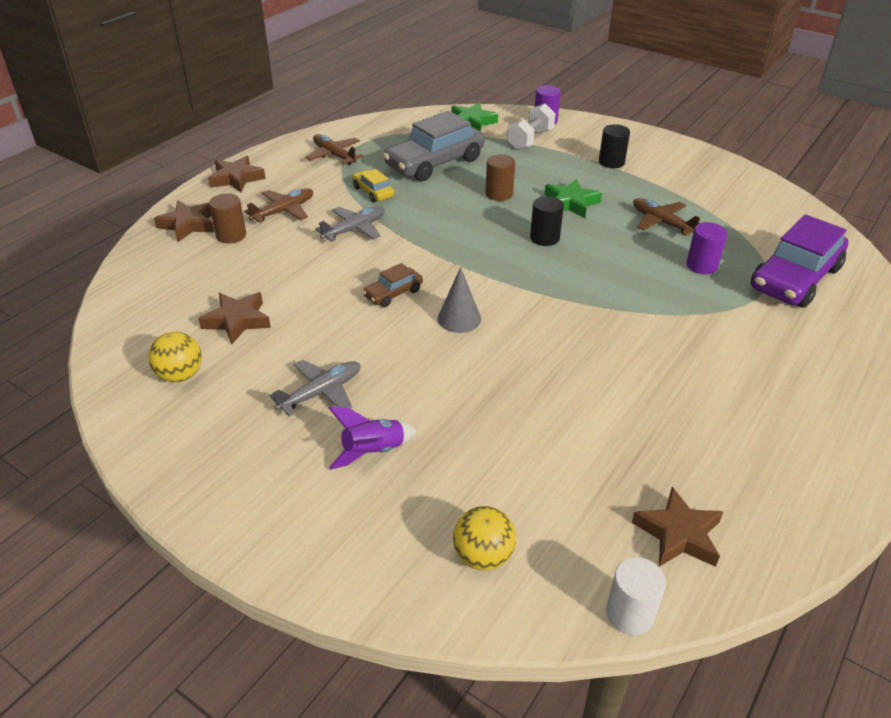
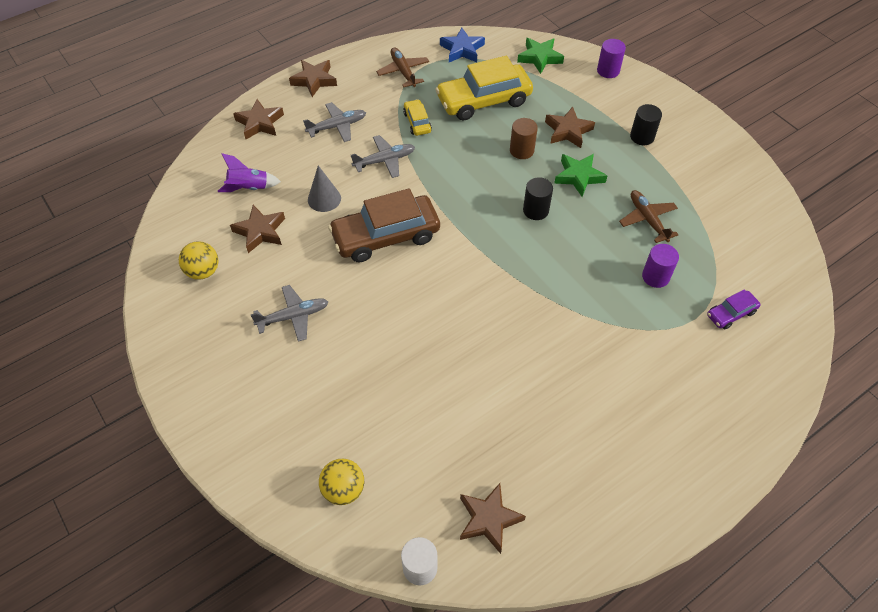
camera: 20 degrees right, 15 degrees up
(231, 235) = (287, 142): brown cylinder -> none
(283, 211) = (337, 126): brown plane -> grey plane
(373, 452) = (307, 380): purple rocket -> purple rocket (249, 188)
(388, 129) = (462, 49): none -> blue star
(393, 293) = (386, 236): brown car -> brown car, size x2.11
(435, 163) = (484, 100): grey car -> yellow car
(459, 318) = (425, 276): grey cone -> grey cone (324, 199)
(530, 140) = (581, 92): white dumbbell -> none
(536, 171) = (568, 131): none -> brown star
(795, 278) = (731, 313): purple car -> purple car, size x0.47

